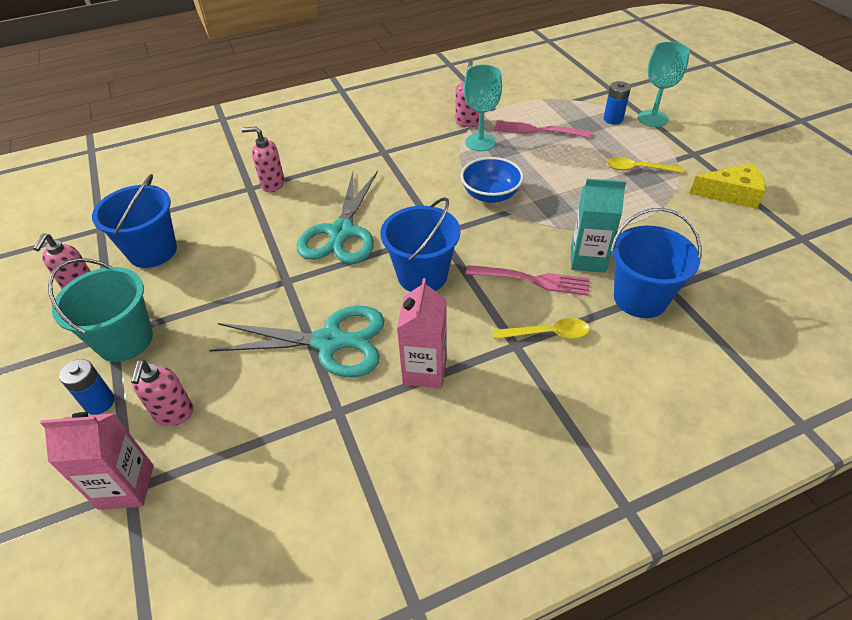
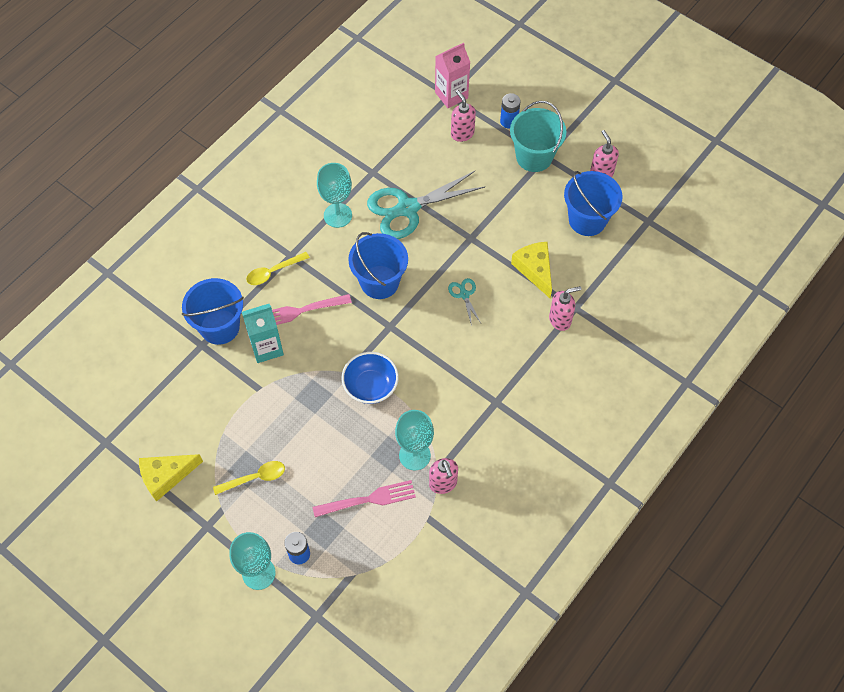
camera: 150 degrees right, 15 degrees up
(252, 228) = (535, 270): none -> yellow cheese
(341, 233) = (464, 294): turquoise scissors -> turquoise scissors, size x0.44
(425, 370) = (337, 215): pink carton -> turquoise goblet

